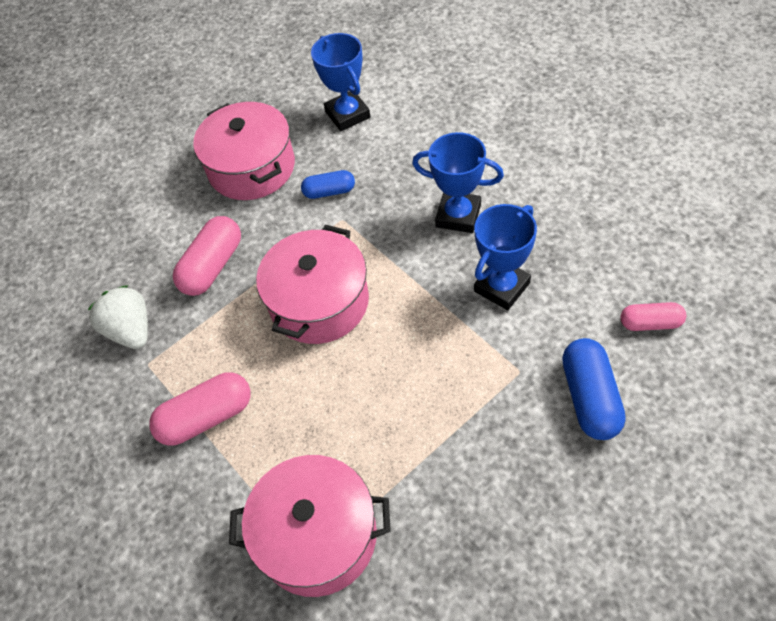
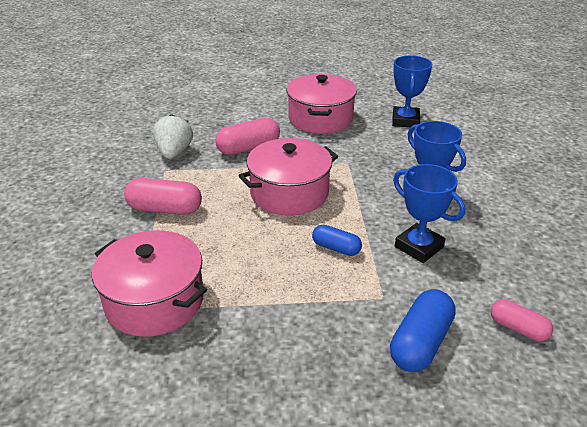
camera: 30 degrees right, 20 degrees down
(329, 192) = (354, 148): blue capsule -> blue capsule (336, 248)
(502, 287) = (419, 247): blue trophy -> blue trophy turned 60 degrees clockwise

